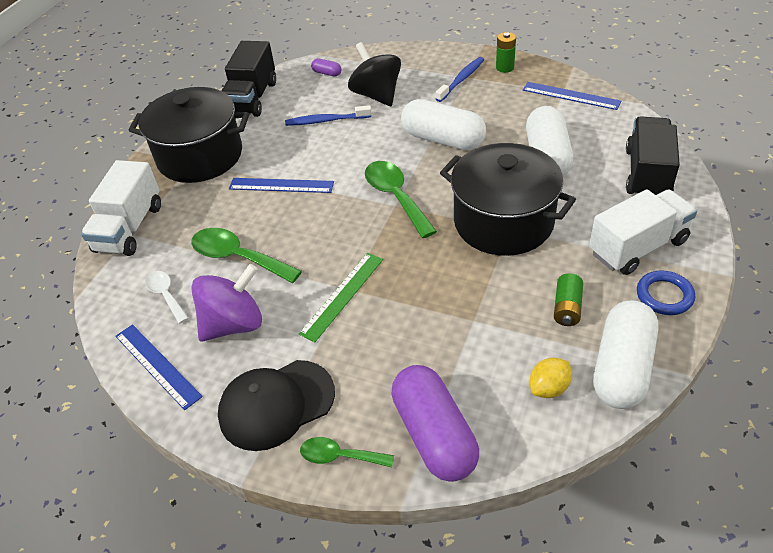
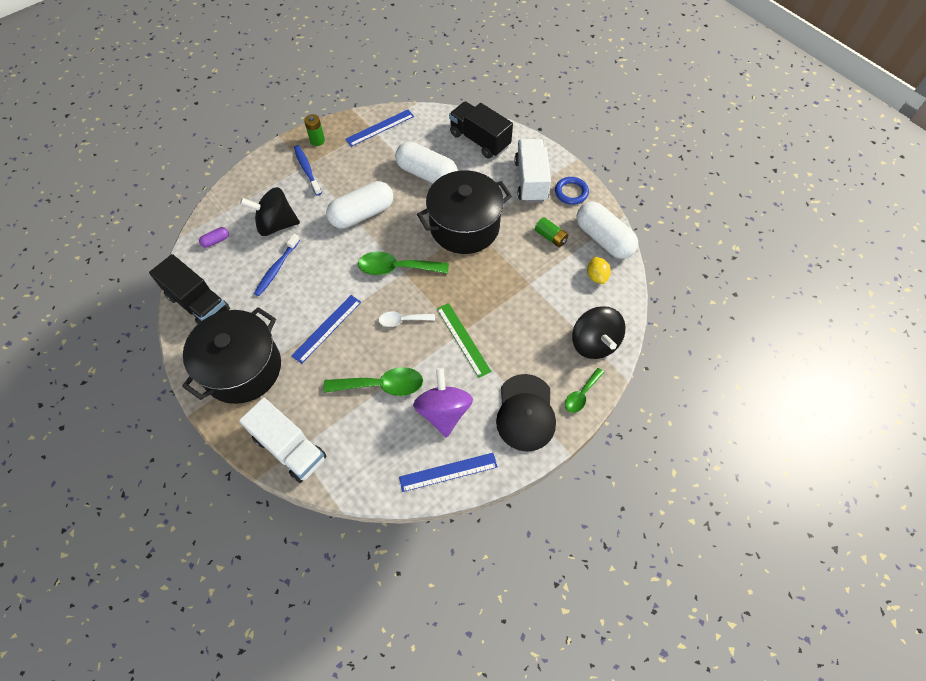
camera: 65 degrees left, 15 degrees up
(166, 295) = (385, 445): white spoon -> white spoon (402, 320)
(238, 257) = (381, 385): green spoon -> green spoon turned 150 degrees counterclockwise
(434, 434) = (594, 343): purple capsule -> black spinning top

